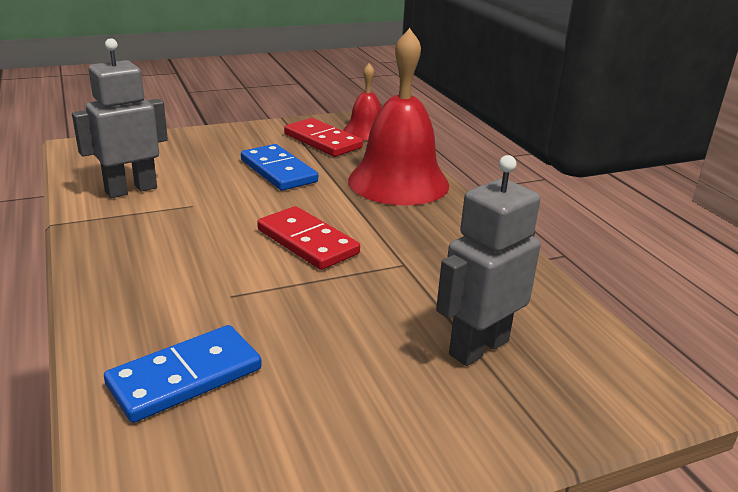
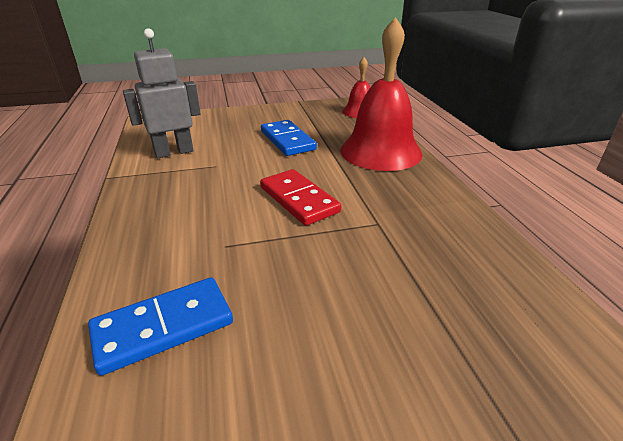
camera: 10 degrees right, 5 degrees up
(322, 141) = (325, 118): red domino -> none
(478, 347) = (441, 314): grey robot -> none

